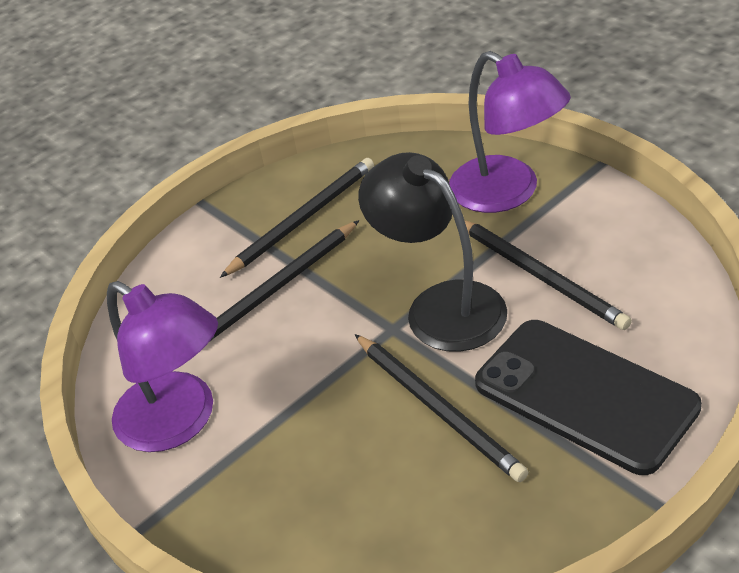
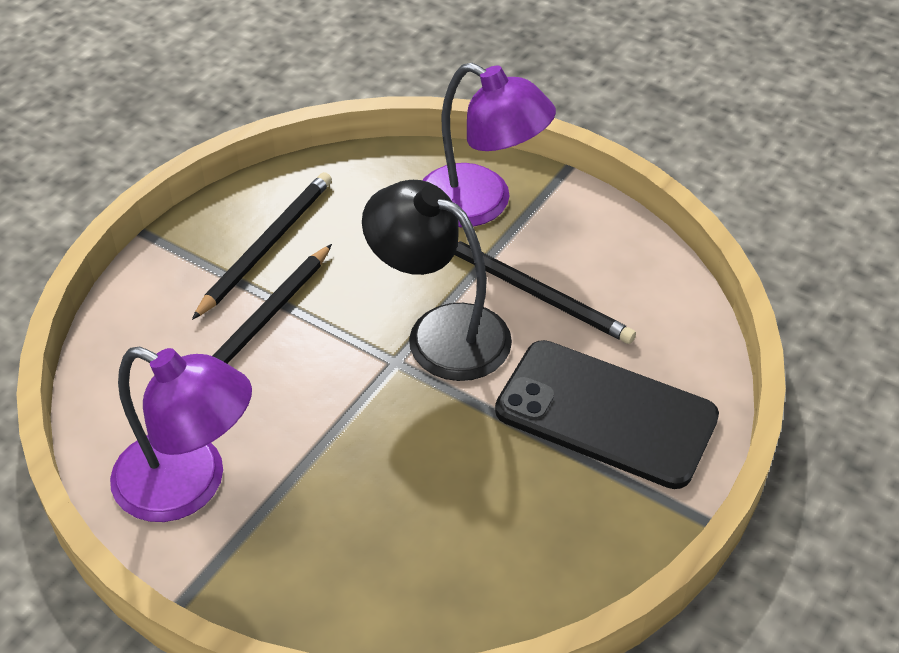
camera: 20 degrees left, 5 degrees up
(438, 409) = (464, 443): black pencil -> none

